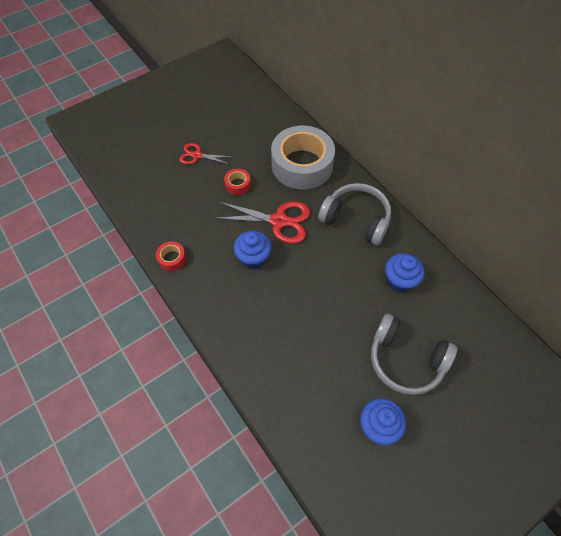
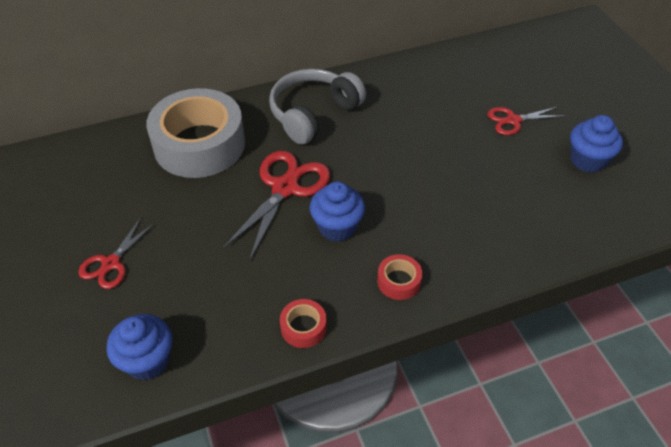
camera: 75 degrees left, 10 degrees down
(237, 184) = (198, 221): red tape -> red tape (398, 281)
(400, 281) = (413, 100): blue cupcake -> blue cupcake (147, 360)
(405, 360) = (513, 120): grey headphones -> red scissors

